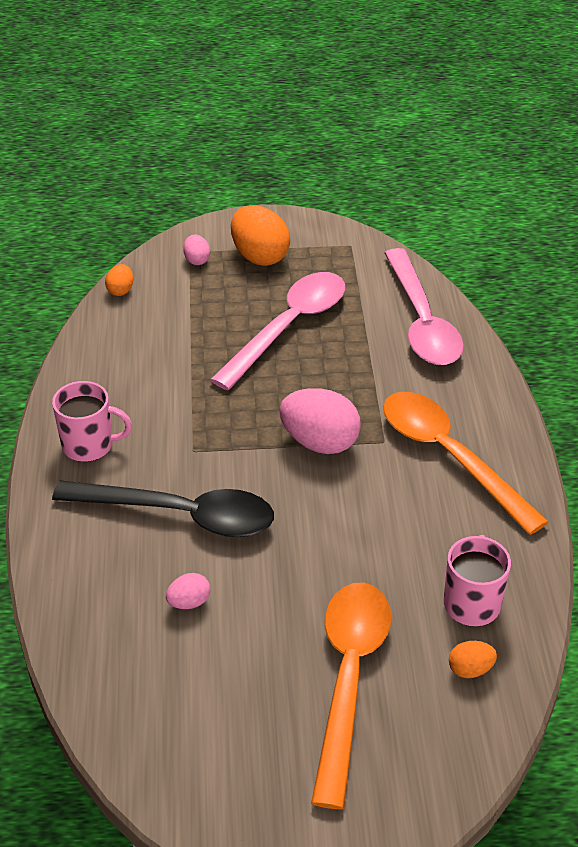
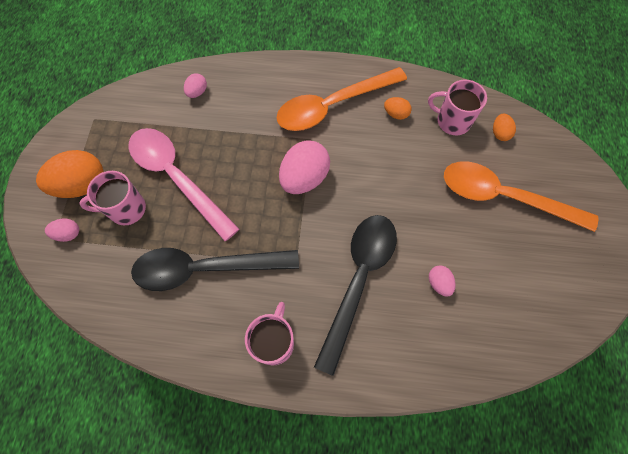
camera: 80 degrees left, 25 degrees up
(120, 290) = (86, 301): orange egg -> orange egg (396, 114)
(173, 373) = (206, 268): none -> black spoon
(236, 295) = (126, 209): none -> pink mug
(421, 321) = (197, 92): pink spoon -> pink egg

